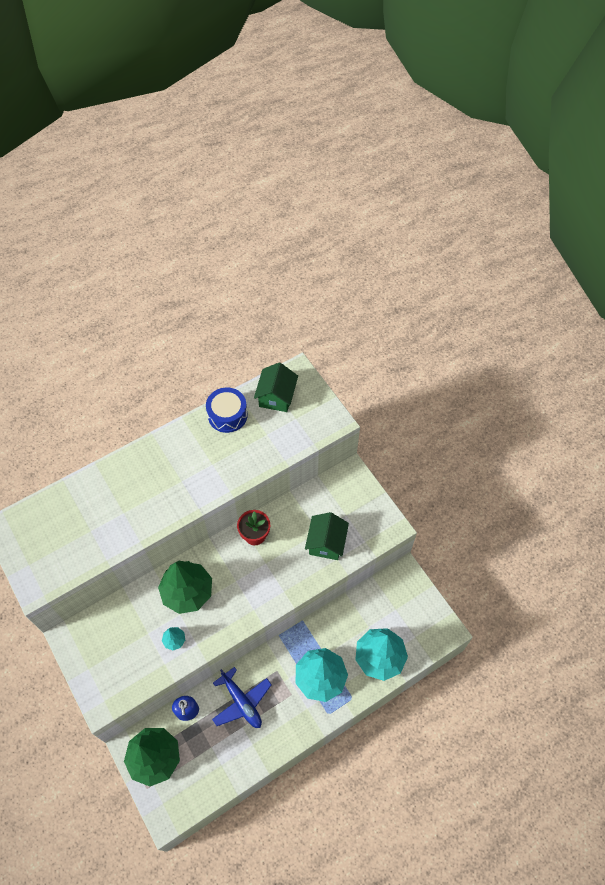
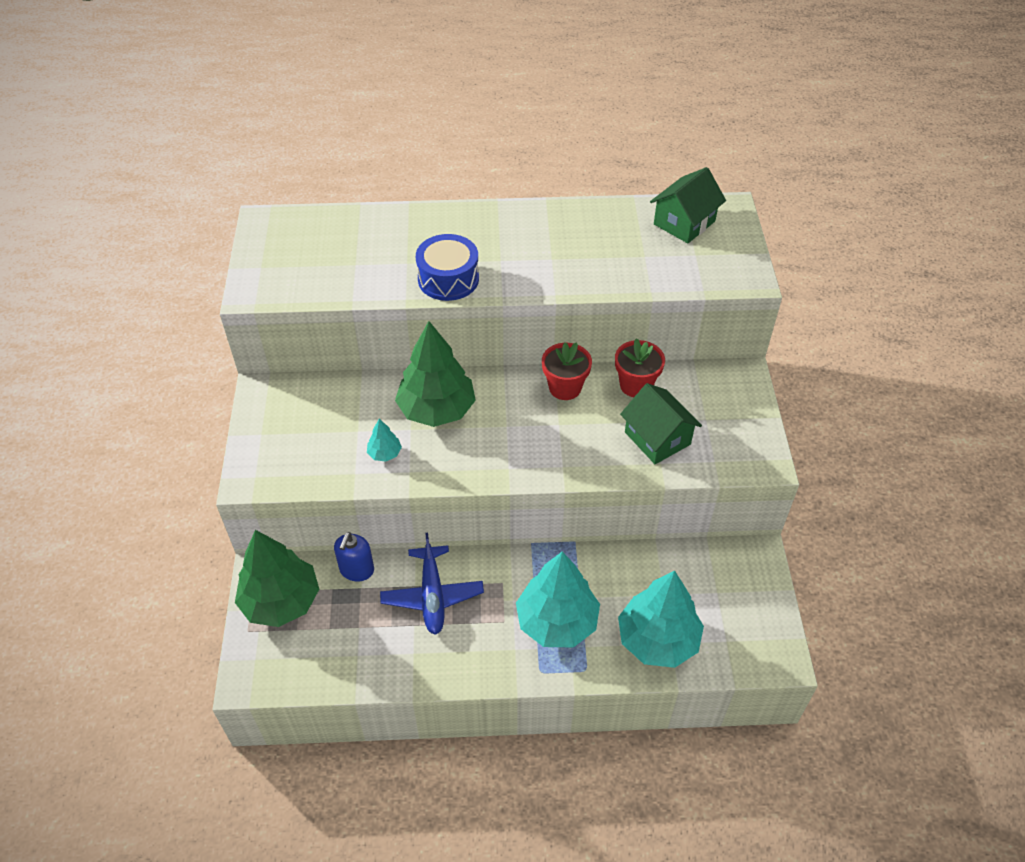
camera: 30 degrees right, 10 degrees down
(227, 415) = (606, 218): blue drum -> blue drum (448, 279)
(295, 511) = (636, 385): none -> red flower pot
(326, 543) = (657, 438): green house -> green house turned 75 degrees counterclockwise

